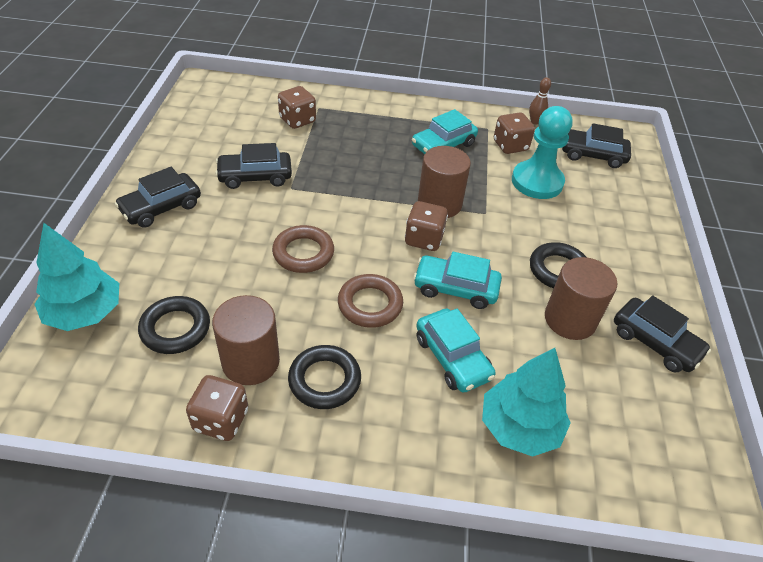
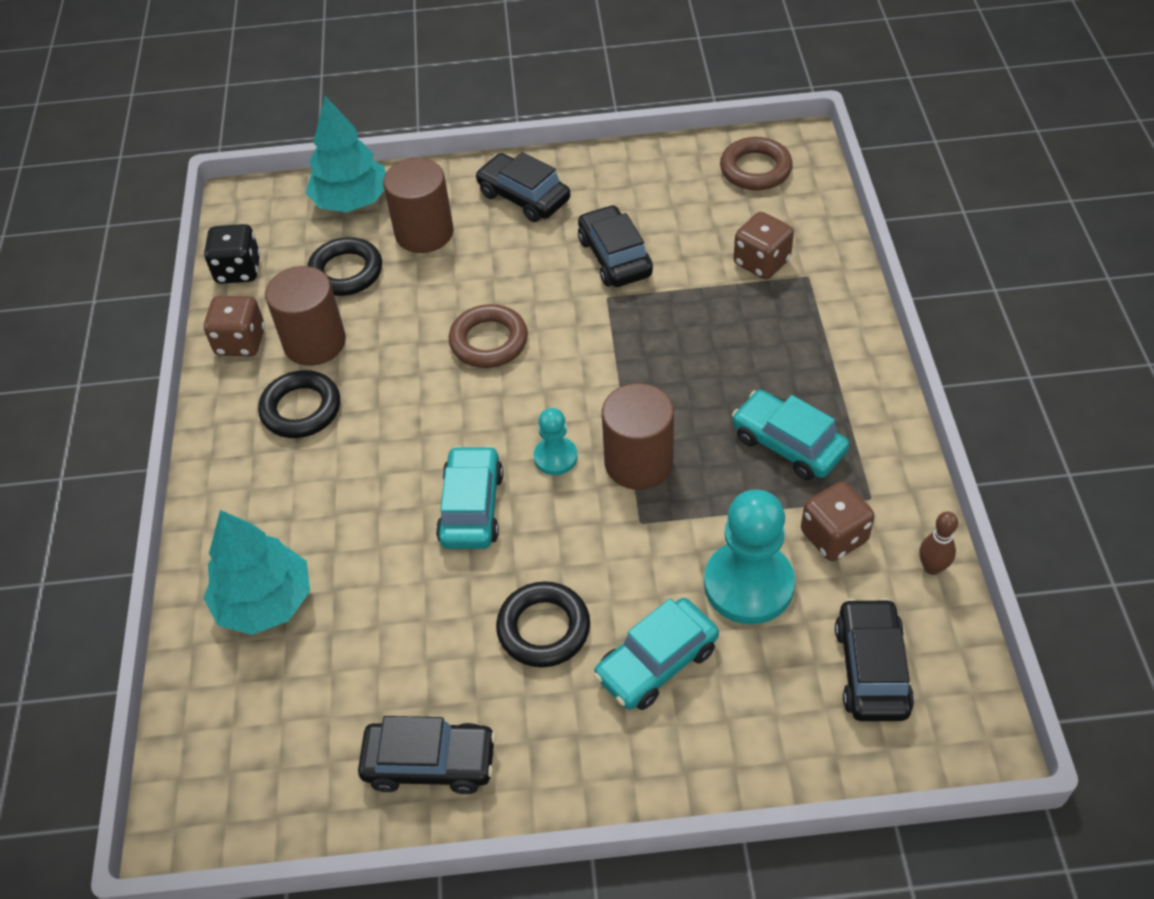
camera: 85 degrees right, 5 degrees up
(119, 414) = (238, 270): none -> black dice
(370, 304) = (420, 424): brown ring -> brown ring (755, 169)
(424, 239) = (555, 457): brown dice -> turquoise pawn
(452, 358) = (354, 521): turquoise car -> turquoise car (656, 662)
(570, 319) = (448, 648): brown cylinder -> brown cylinder (424, 233)
(655, 342) = (430, 763): black car -> black car turned 120 degrees counterclockwise

